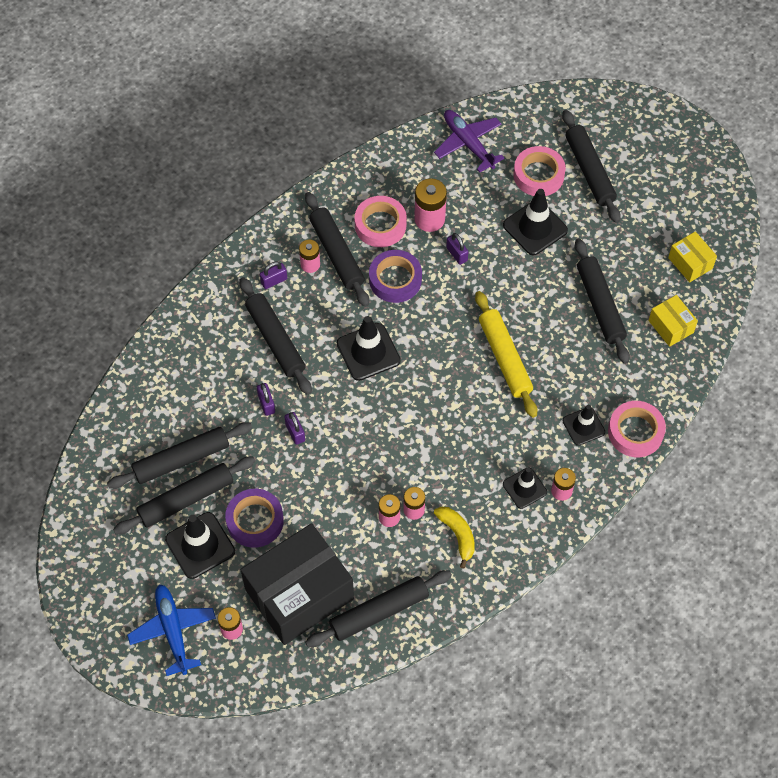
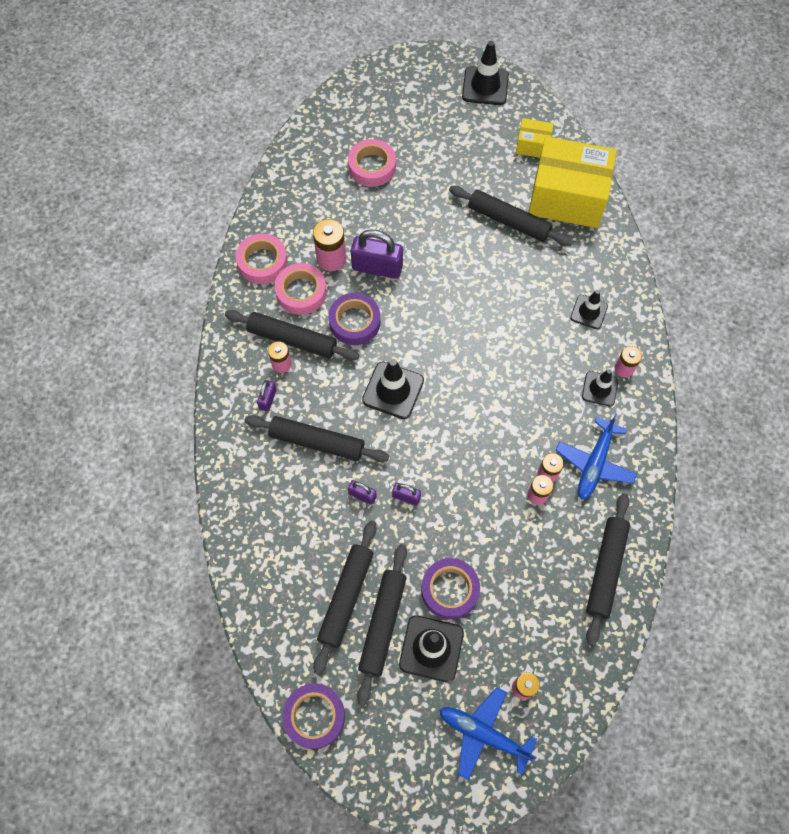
camera: 45 degrees left, 5 degrees up
(80, 513) = (314, 716): none -> purple tape
(299, 594) = (540, 612): black box -> none
(457, 254) = (377, 267): purple padlock -> purple padlock, size x1.99
(457, 535) = (594, 463): yellow banana -> blue plane
(468, 144) = (300, 184): purple plane -> none
(505, 358) = (488, 311): yellow rolling pin -> none
(535, 228) = (409, 205): black traffic cone -> black traffic cone (485, 86)
(589, 171) = (402, 137): black rolling pin -> none
(635, 432) = (623, 286): pink tape -> pink tape (262, 262)
(671, 326) = (567, 197): yellow box -> yellow box, size x2.17

